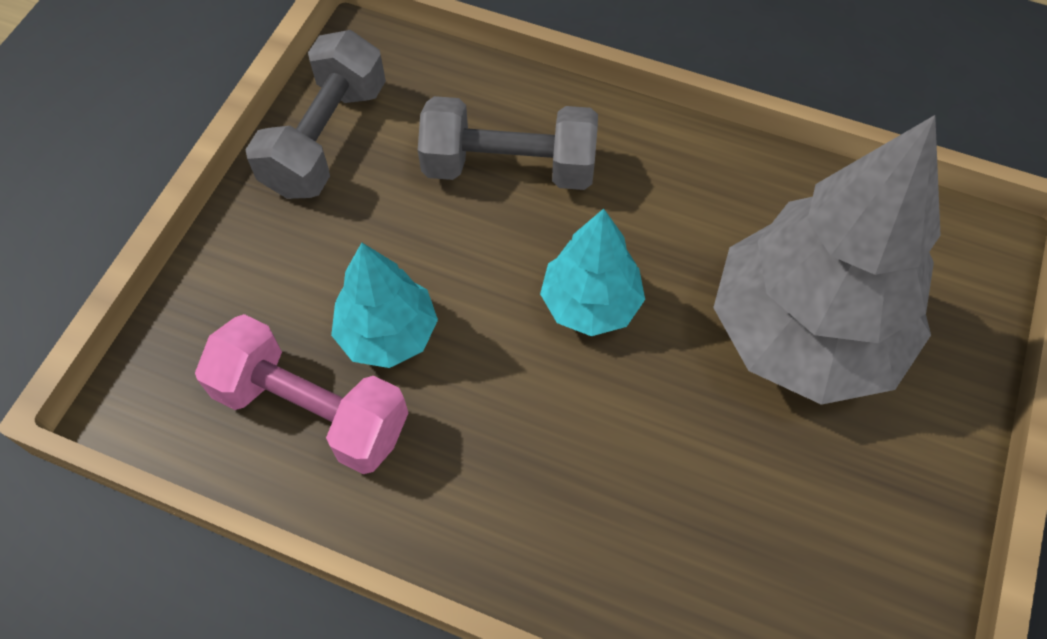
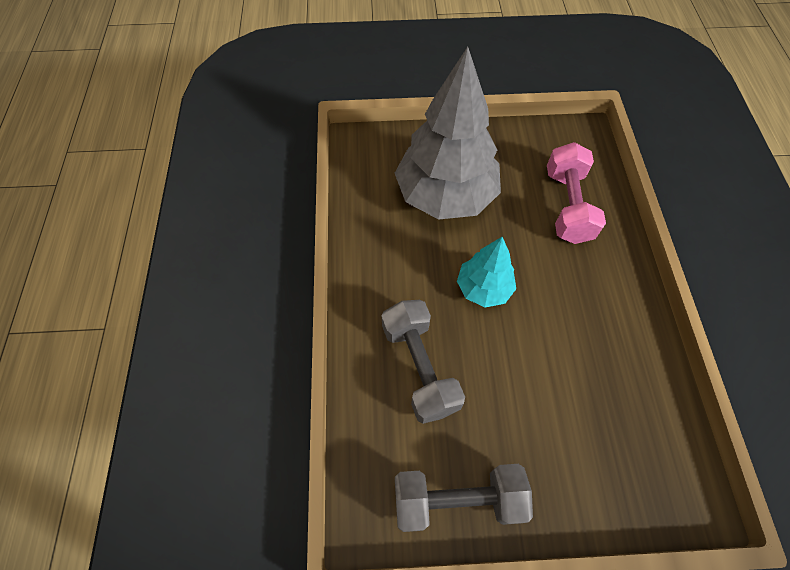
camera: 115 degrees left, 0 degrees up
(312, 410) = (629, 397): pink dumbbell -> pink dumbbell (567, 206)
(387, 333) = (563, 381): turquoise tree -> none

